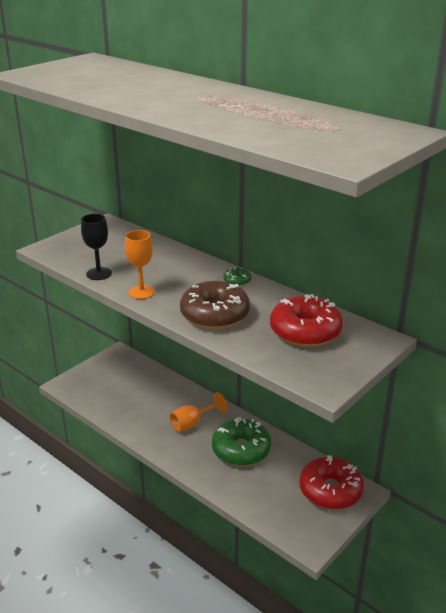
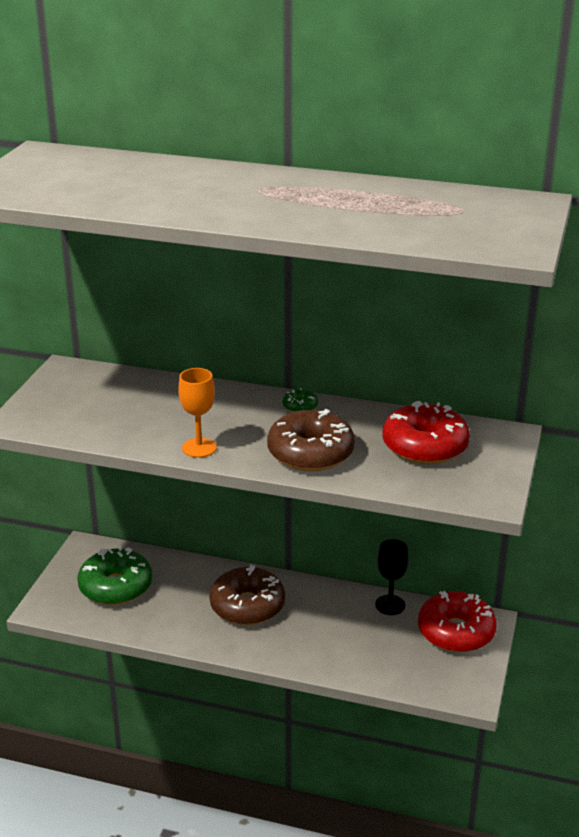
camera: 25 degrees left, 0 degrees up
(99, 274) = (122, 438): black goblet -> black goblet (390, 605)
(192, 423) = (247, 606): orange goblet -> brown donut
(241, 450) = (327, 619): green donut -> green donut (116, 587)

